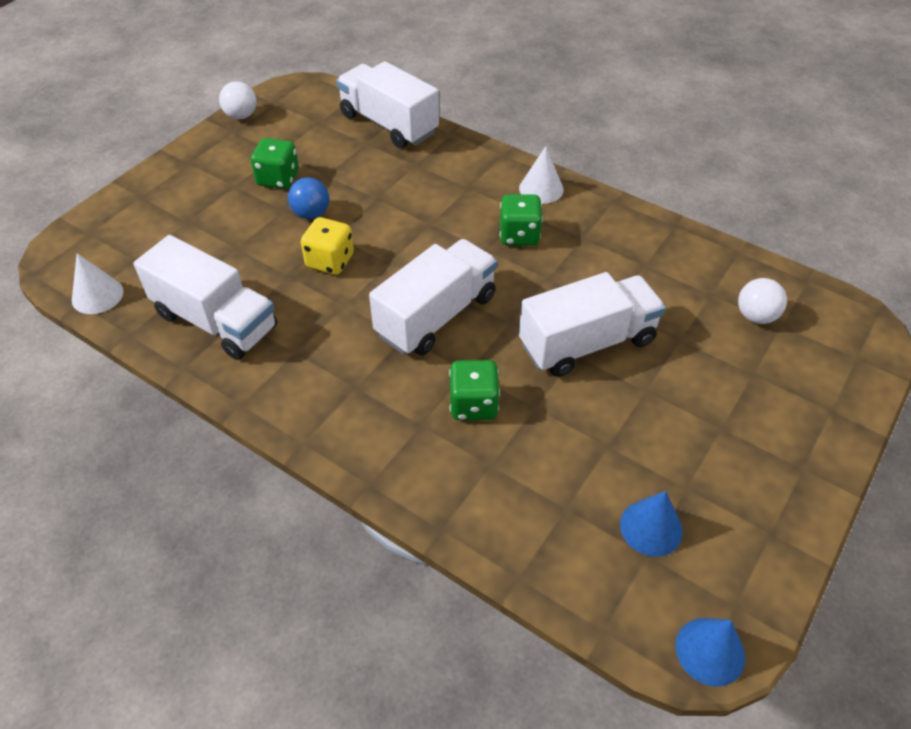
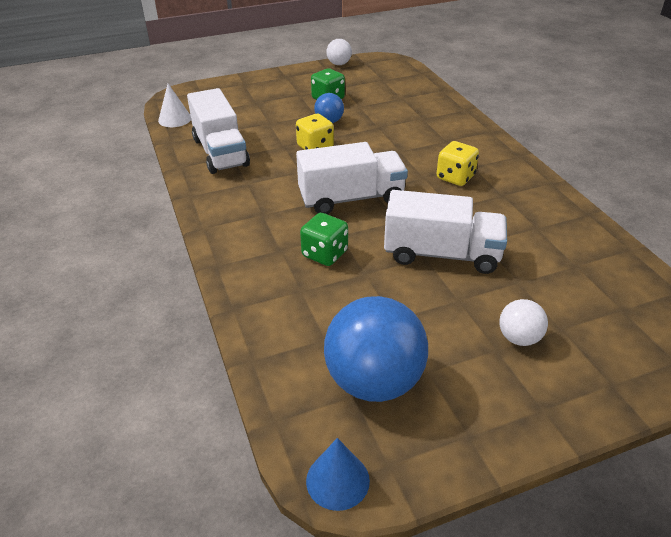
camera: 35 degrees right, 10 degrees down
(389, 124) = (426, 93): white truck -> none
(519, 235) = (455, 177): green dice -> yellow dice
(541, 189) = (499, 158): white cone -> none
(651, 527) = (374, 381): blue cone -> blue ball
(755, 316) = (602, 294): white ball -> white ball (519, 338)

